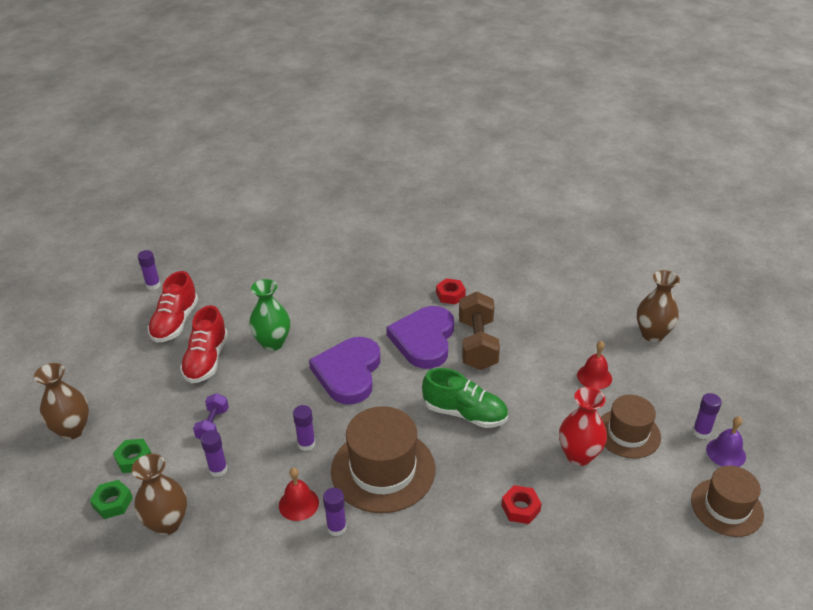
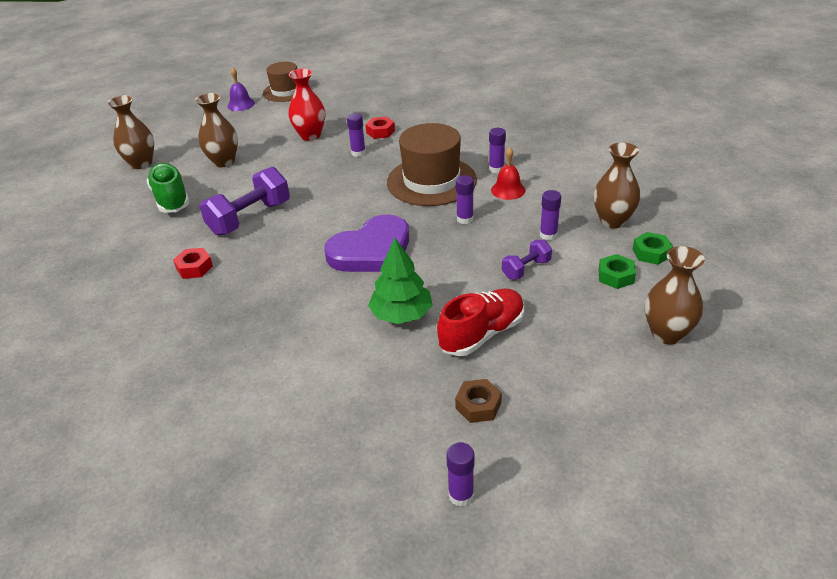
camera: 135 degrees left, 0 degrees up
(175, 322) = (478, 405): red shoe -> brown nut
(273, 343) = (401, 314): green vase -> green tree
(424, 340) = (278, 243): purple heart -> none
(465, 413) = (334, 183): green shoe -> green shoe (171, 199)
(477, 344) = (250, 218): brown dumbbell -> purple dumbbell
(594, 376) = (224, 162): red bell -> brown vase
(628, 433) = (266, 131): brown hat -> none
(701, 432) = (232, 115): purple glue stick -> purple glue stick (358, 153)

